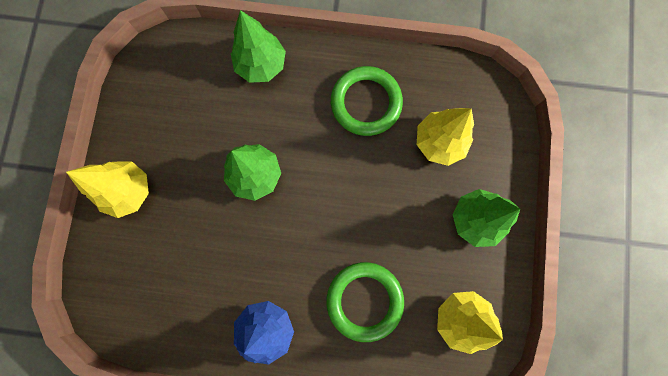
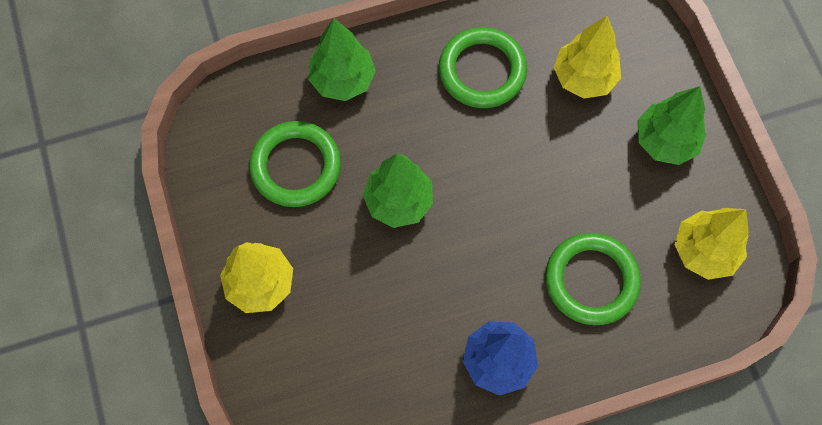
camera: 25 degrees left, 10 degrees down
(196, 115) = (296, 166): none -> green ring

